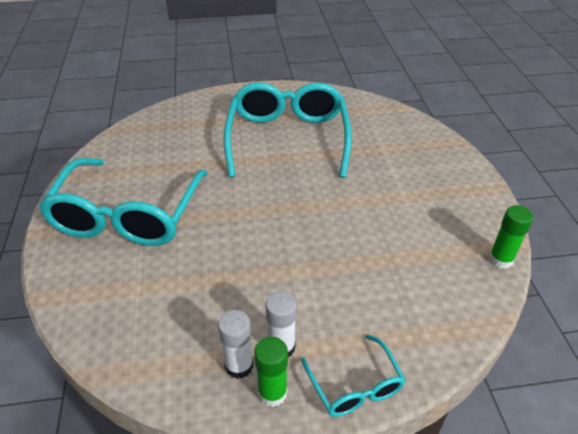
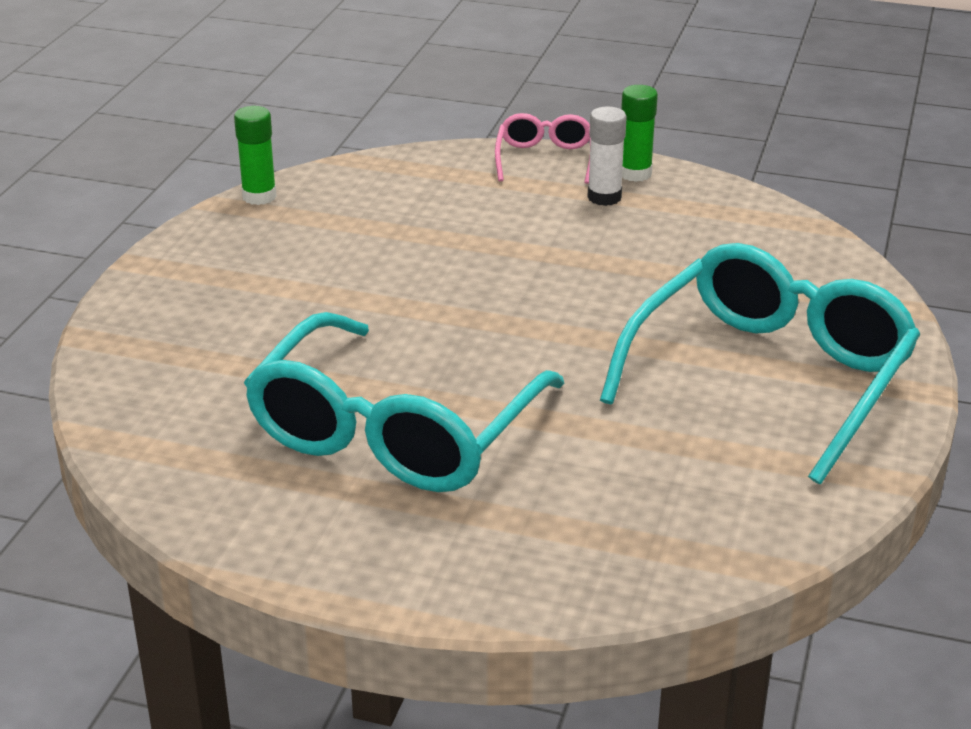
camera: 155 degrees left, 10 degrees down
(239, 366) = (661, 196): white glue stick -> none
(355, 386) = (545, 159): turquoise glasses -> pink glasses

